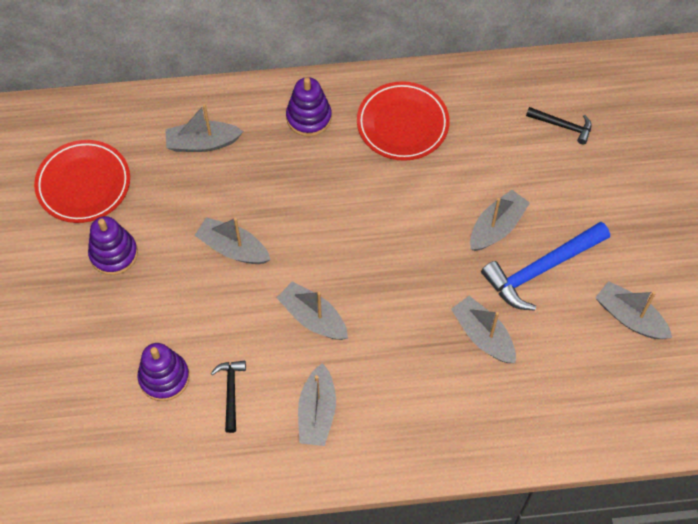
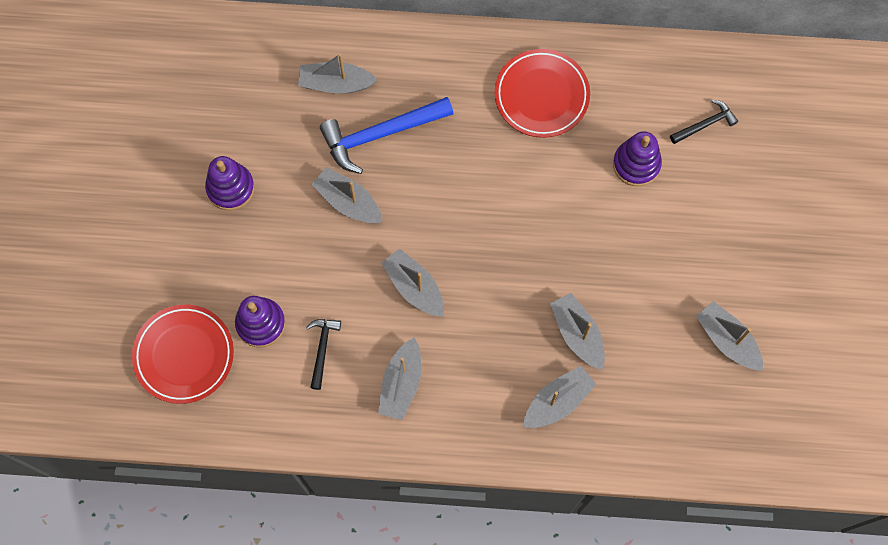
camera: 10 degrees right, 10 degrees up
(83, 184) = (211, 109): red plate -> red plate (184, 355)
(309, 117) = (447, 73): purple stacking toy -> purple stacking toy (636, 164)
(496, 227) = (614, 223): grey boat -> grey boat (557, 401)
(541, 269) = (649, 275): blue hammer -> blue hammer (380, 134)
(562, 126) = (705, 124): black hammer -> black hammer turned 60 degrees counterclockwise

